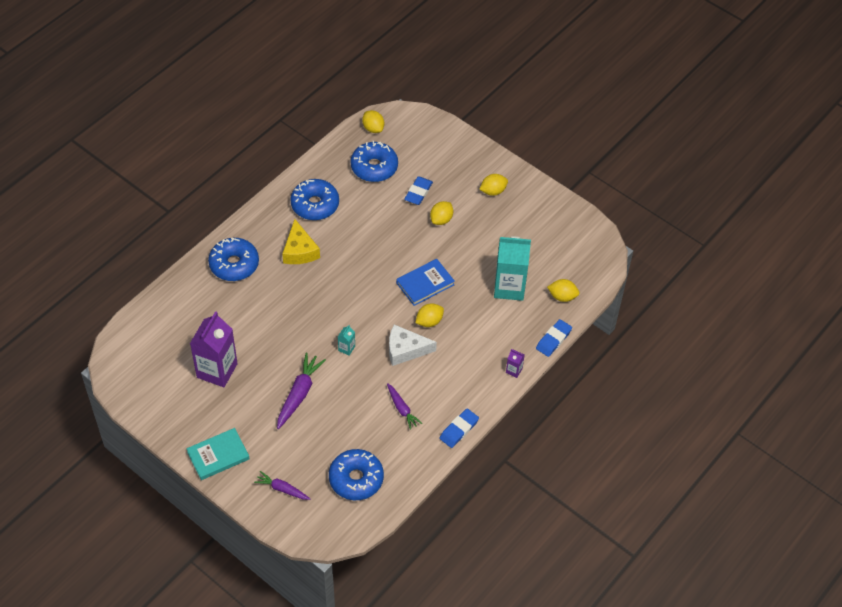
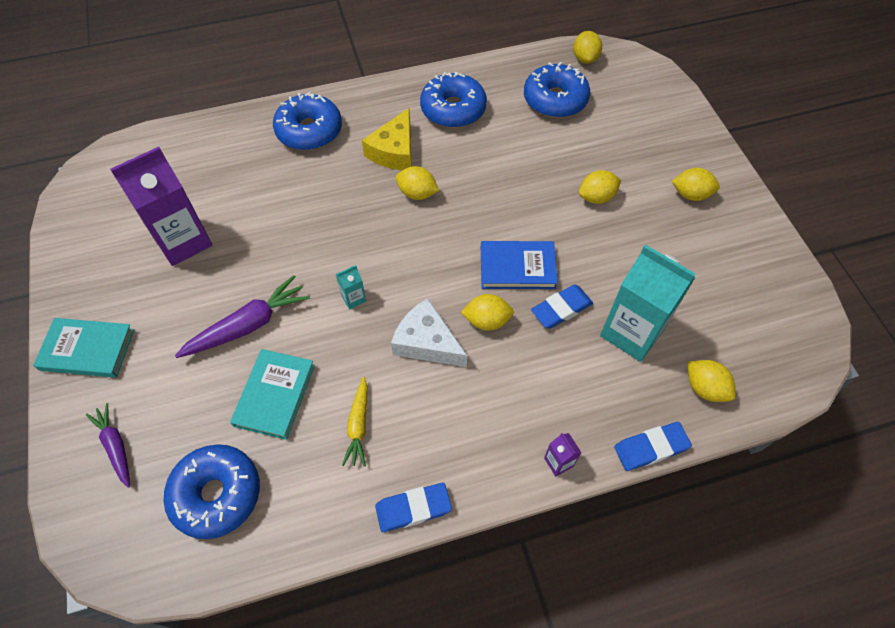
camera: 35 degrees right, 5 degrees up
(335, 270) = (417, 193): none -> yellow lemon
(345, 419) = (274, 395): none -> turquoise book
(402, 409) = (358, 425): purple carrot -> yellow carrot
(418, 192) = (589, 152): blue eraser -> blue eraser (561, 309)

